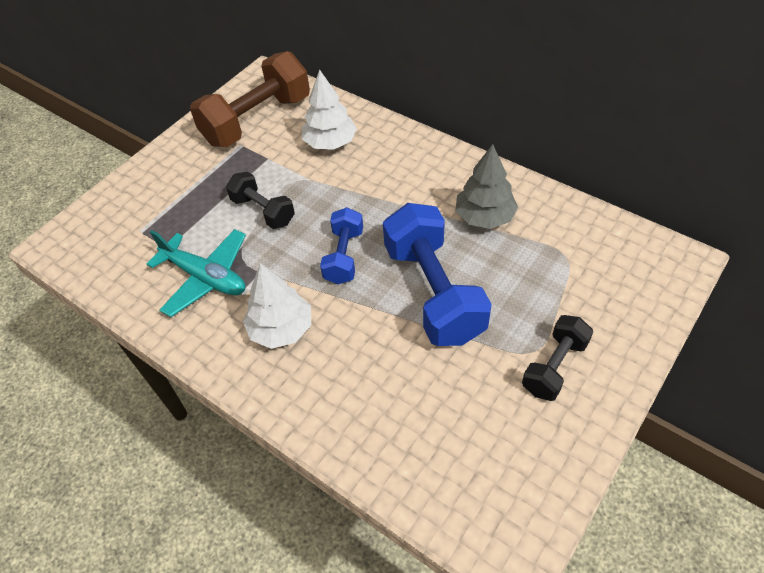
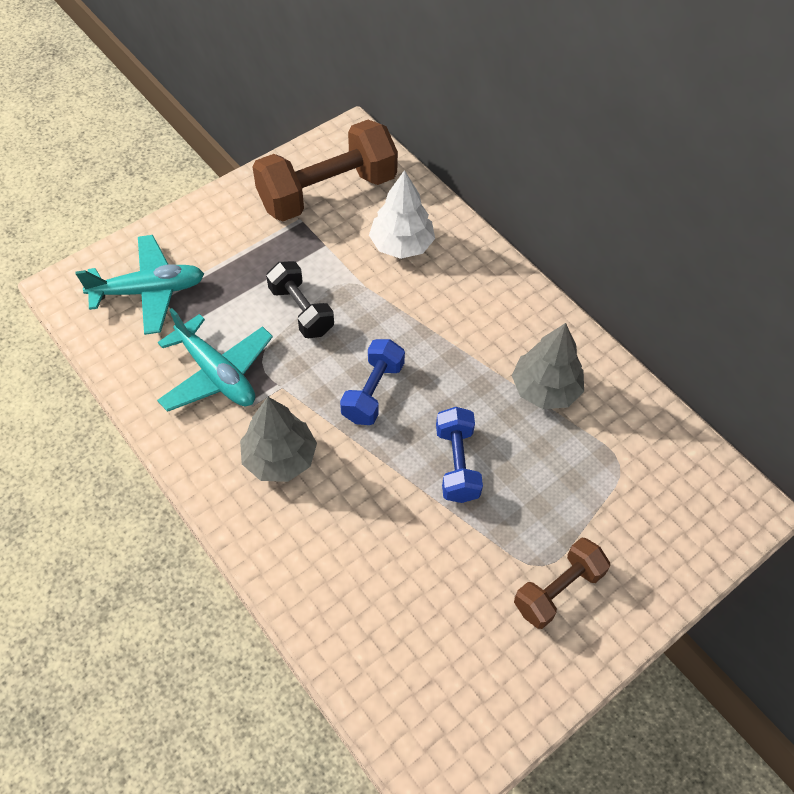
camera: 10 degrees right, 5 degrees up
(127, 230) = (149, 291): none -> turquoise plane
(281, 329) = (280, 458): white tree -> grey tree
(433, 292) = (457, 464): blue dumbbell -> blue dumbbell, size x0.55
(554, 366) = (558, 590): black dumbbell -> brown dumbbell

